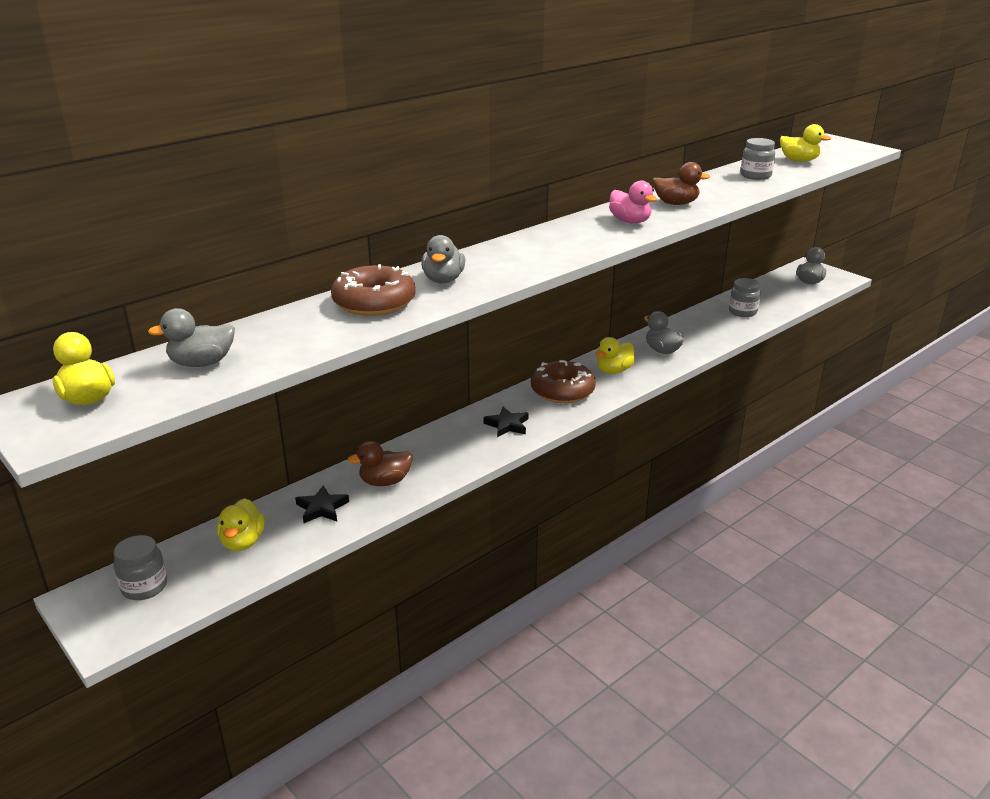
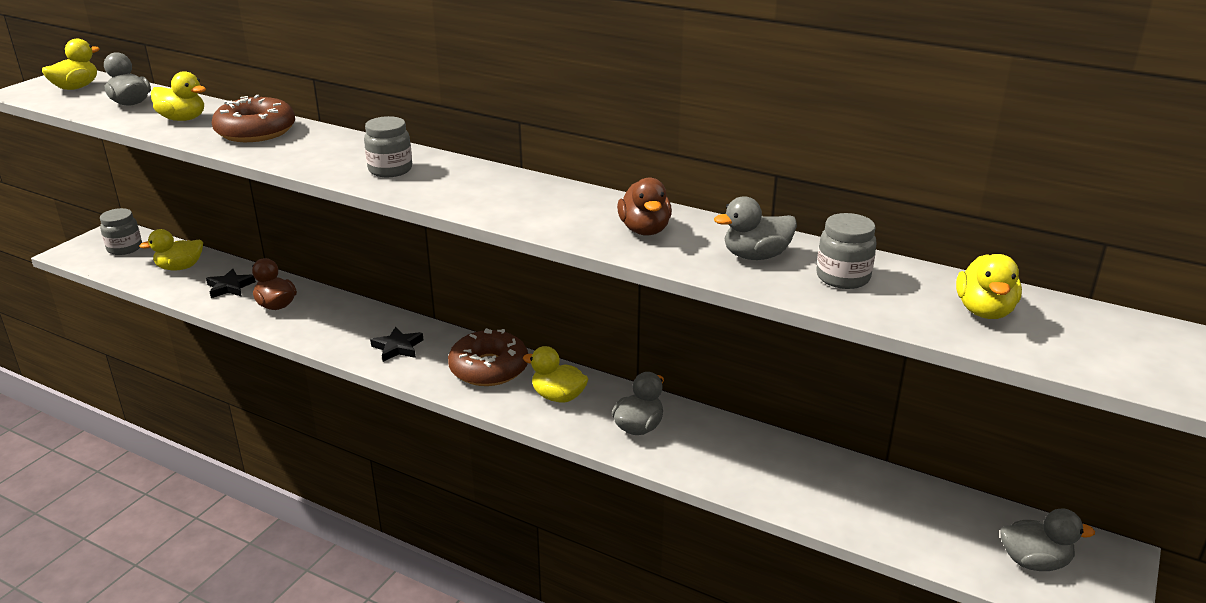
camera: 70 degrees right, 0 degrees up
(296, 335) = (183, 119): none -> yellow duck
(443, 280) = (317, 147): grey duck -> grey duck (756, 256)
(630, 221) = (547, 210): pink duck -> none
(742, 312) = (828, 490): grey jar -> grey jar (390, 170)

